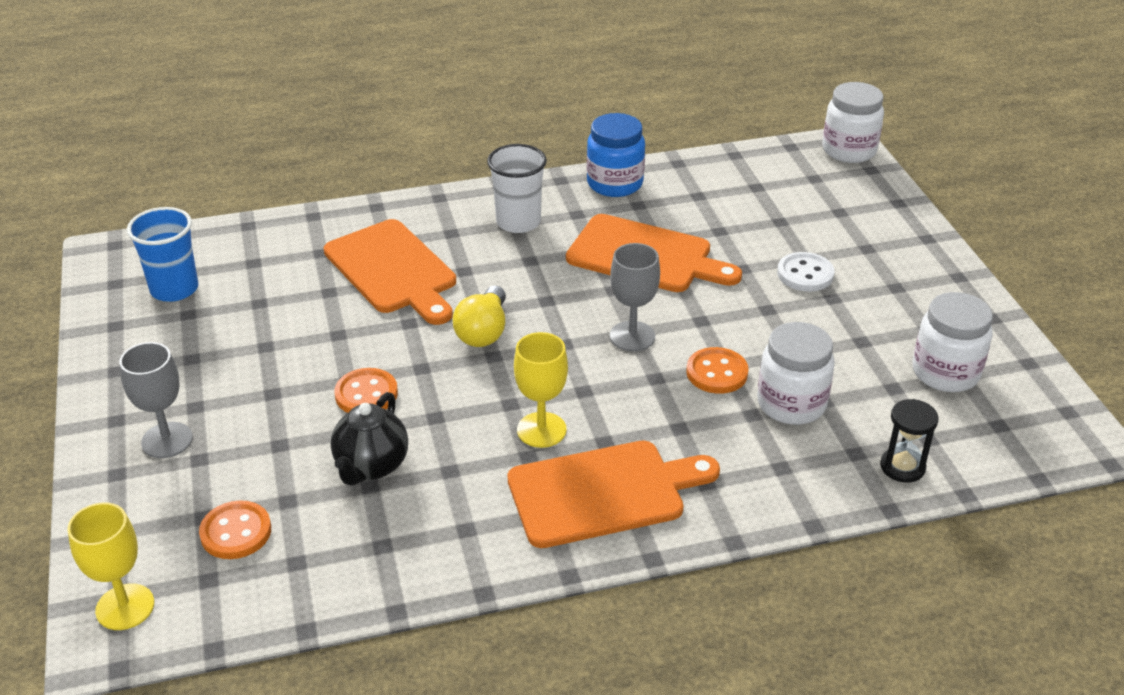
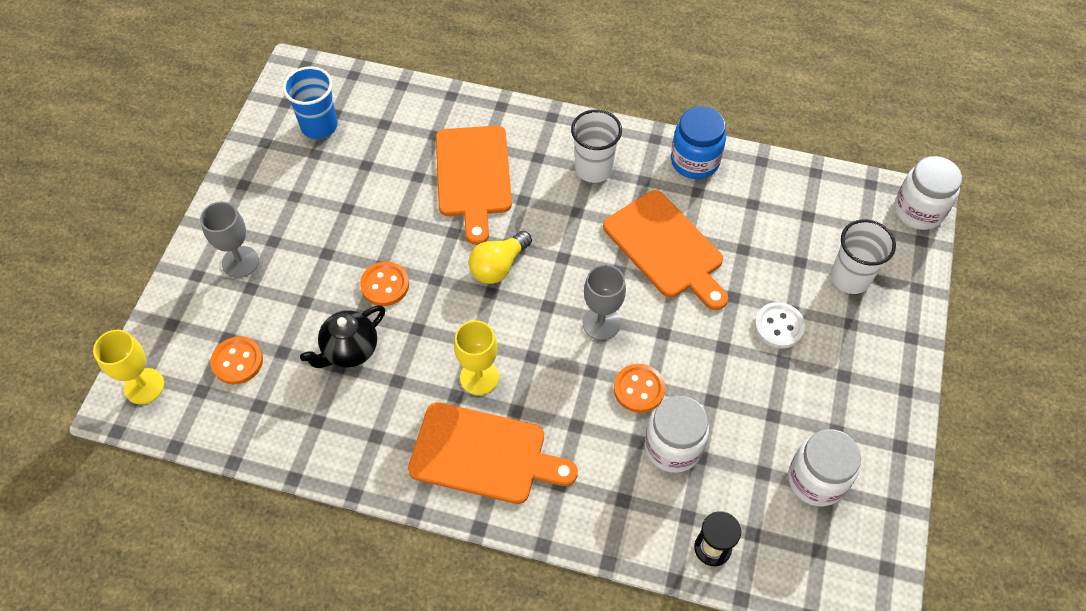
camera: 30 degrees right, 20 degrees up
(835, 216) = (850, 278): none -> white cup

